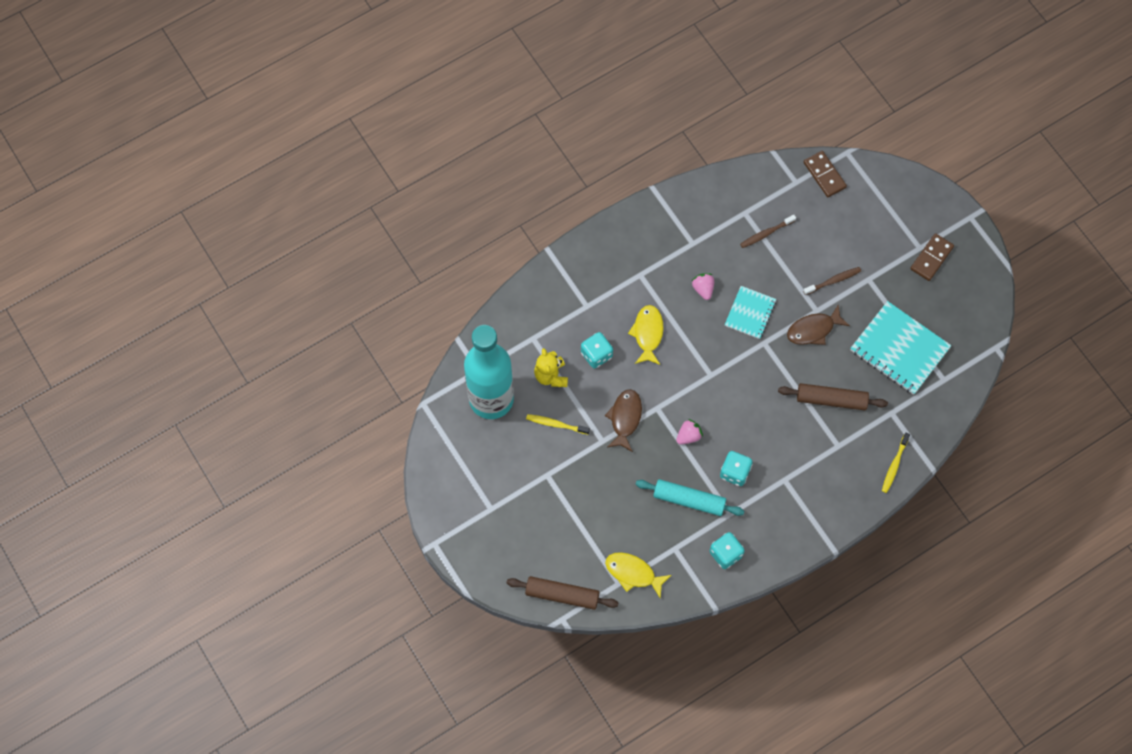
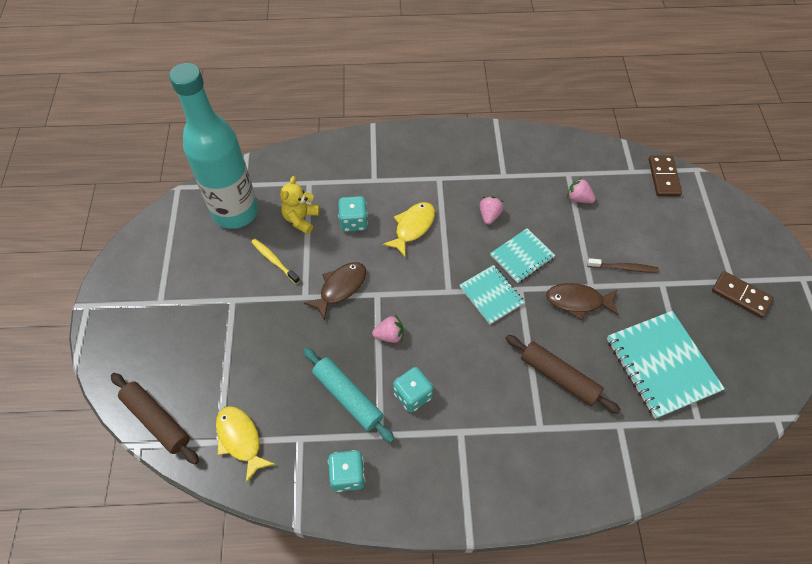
camera: 30 degrees right, 10 degrees down
(745, 360) = (491, 295): none -> turquoise notebook
(766, 233) = (578, 198): brown toothbrush -> pink strawberry
(894, 465) = (593, 484): yellow toothbrush -> none
(931, 258) = (741, 295): brown domino -> brown domino turned 60 degrees clockwise

